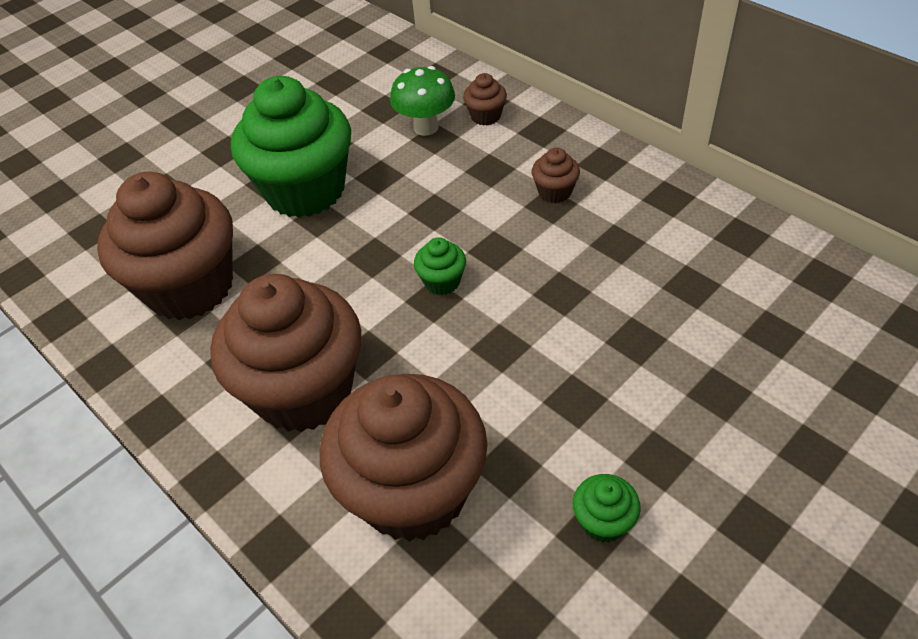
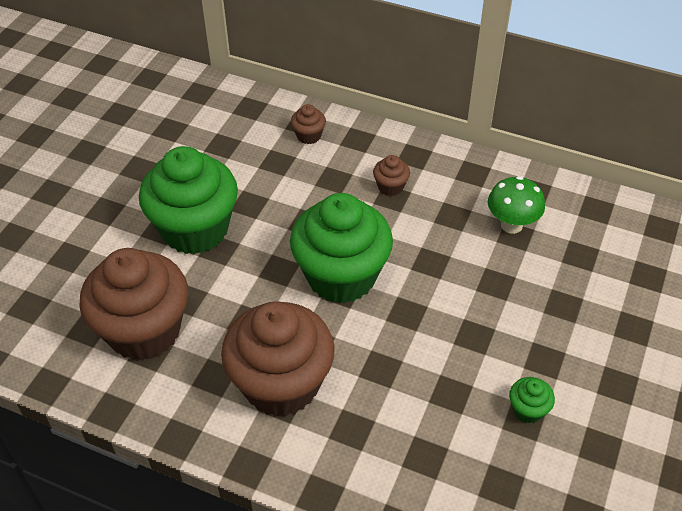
camera: 25 degrees left, 0 degrees up
(413, 491) = (396, 429): brown cupcake -> none
(426, 127) = (266, 155): green mushroom -> green mushroom (511, 225)
(442, 282) = (341, 276): green cupcake -> green cupcake, size x2.48

